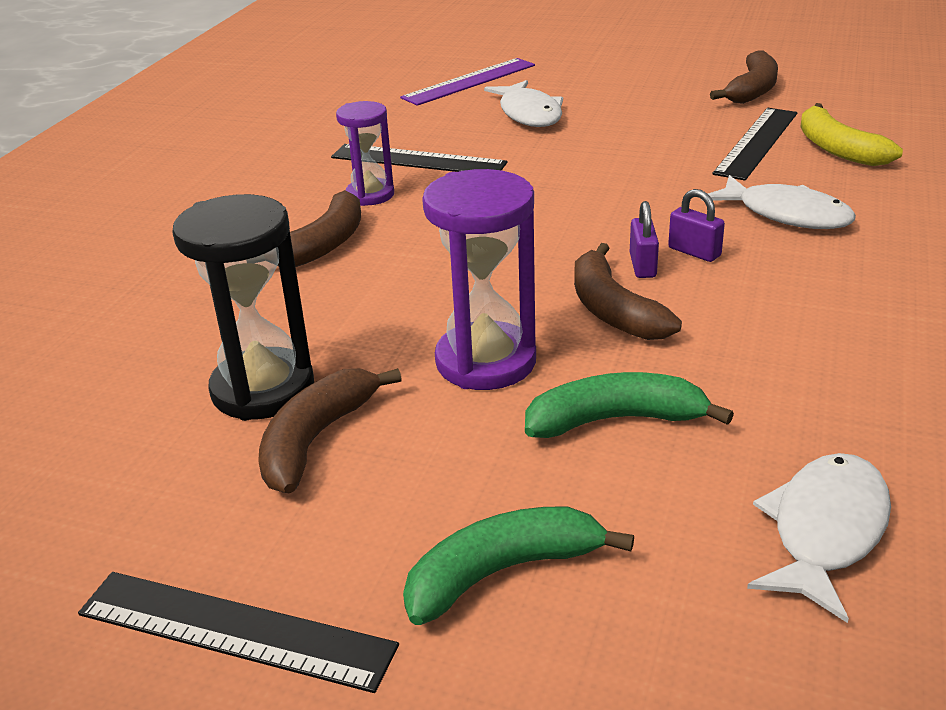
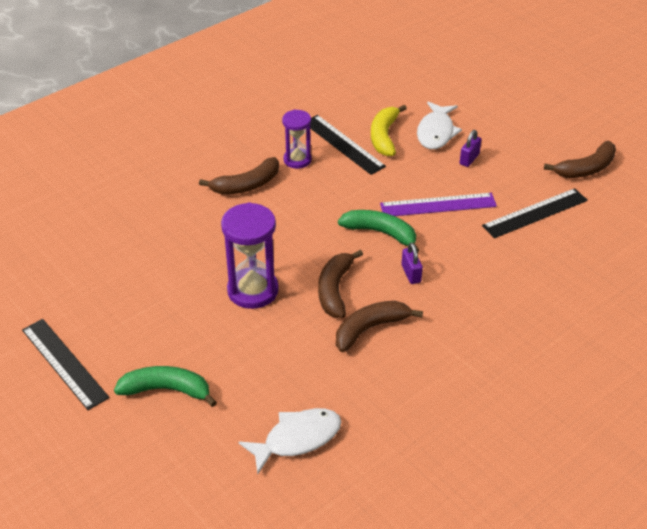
camera: 30 degrees right, 10 degrees up
(263, 389) = (154, 260): black hourglass -> none
(316, 440) = (153, 296): brown banana -> brown banana (370, 329)
(469, 81) = (431, 89): purple ruler -> purple ruler (438, 205)
(615, 420) = (274, 348): green banana -> green banana (381, 233)
(642, 266) = (377, 270): purple padlock -> purple padlock (469, 159)
(786, 214) = (486, 272): white fish -> none
(838, 149) = (574, 239): yellow banana -> yellow banana (384, 136)

